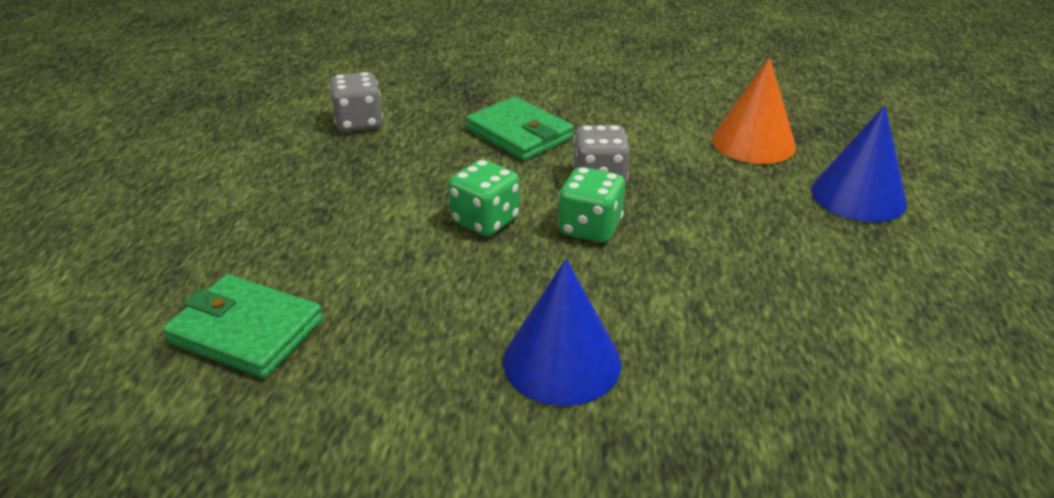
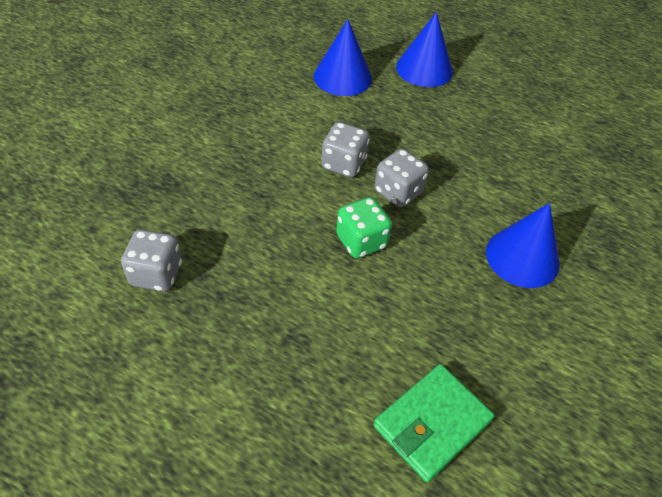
camera: 70 degrees left, 15 degrees up
(519, 134) = (252, 180): green wallet -> none
(590, 228) = (398, 192): green dice -> grey dice
(753, 142) = (342, 77): orange cone -> blue cone

